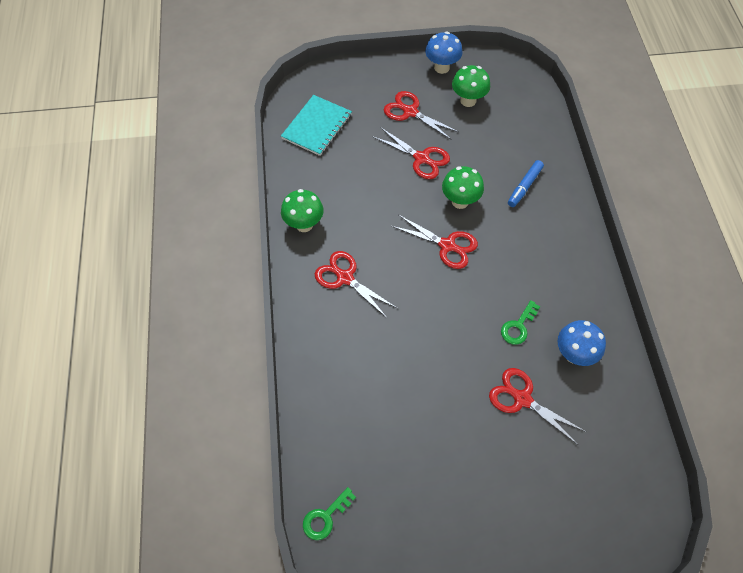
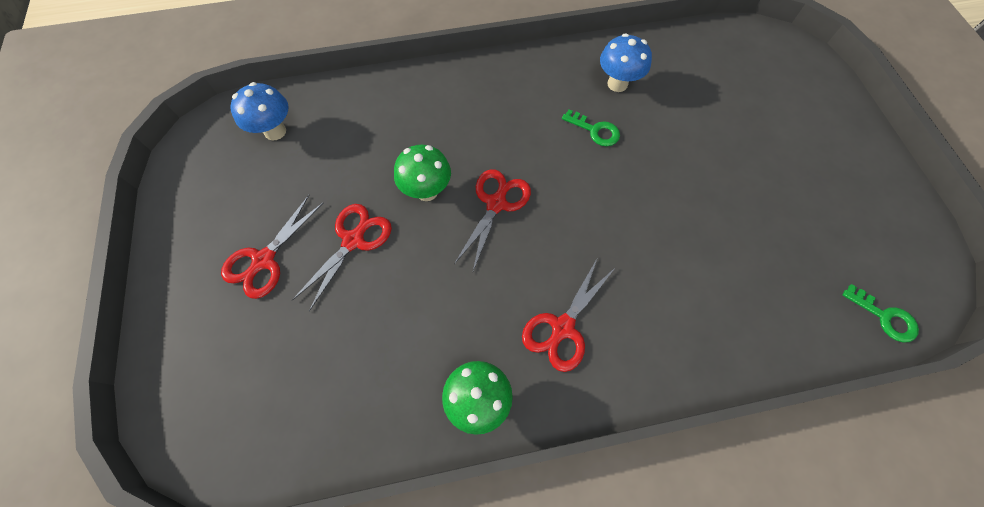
camera: 95 degrees left, 5 degrees up
(317, 126) = (279, 405): turquoise notebook -> none
(441, 68) = (180, 221): blue mushroom -> blue mushroom (275, 131)
(468, 101) = (252, 185): green mushroom -> none
(522, 399) = (679, 128): red scissors -> none
(524, 186) = (402, 123): blue marker -> none

